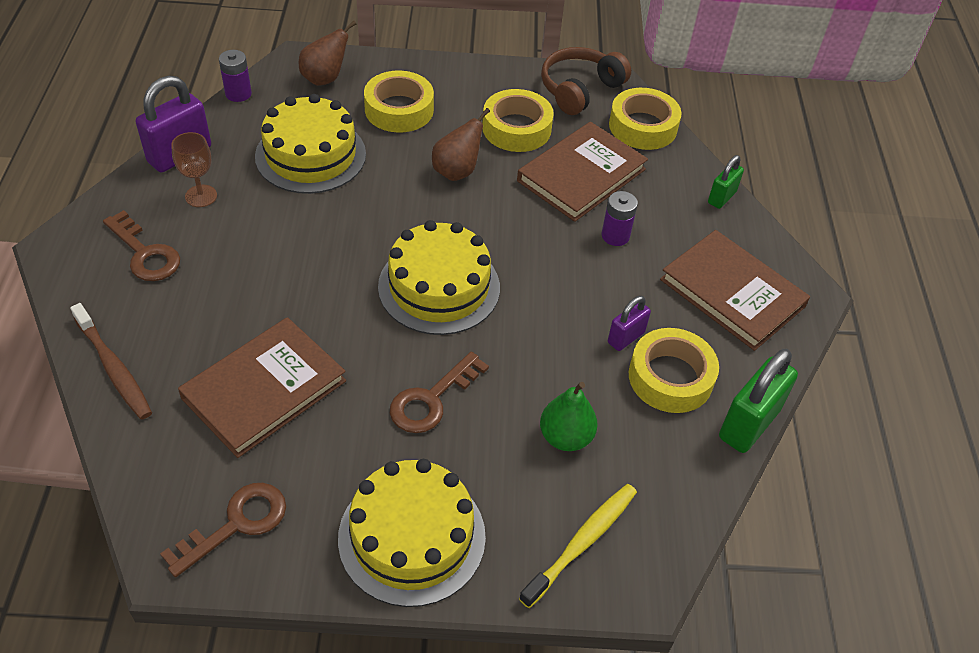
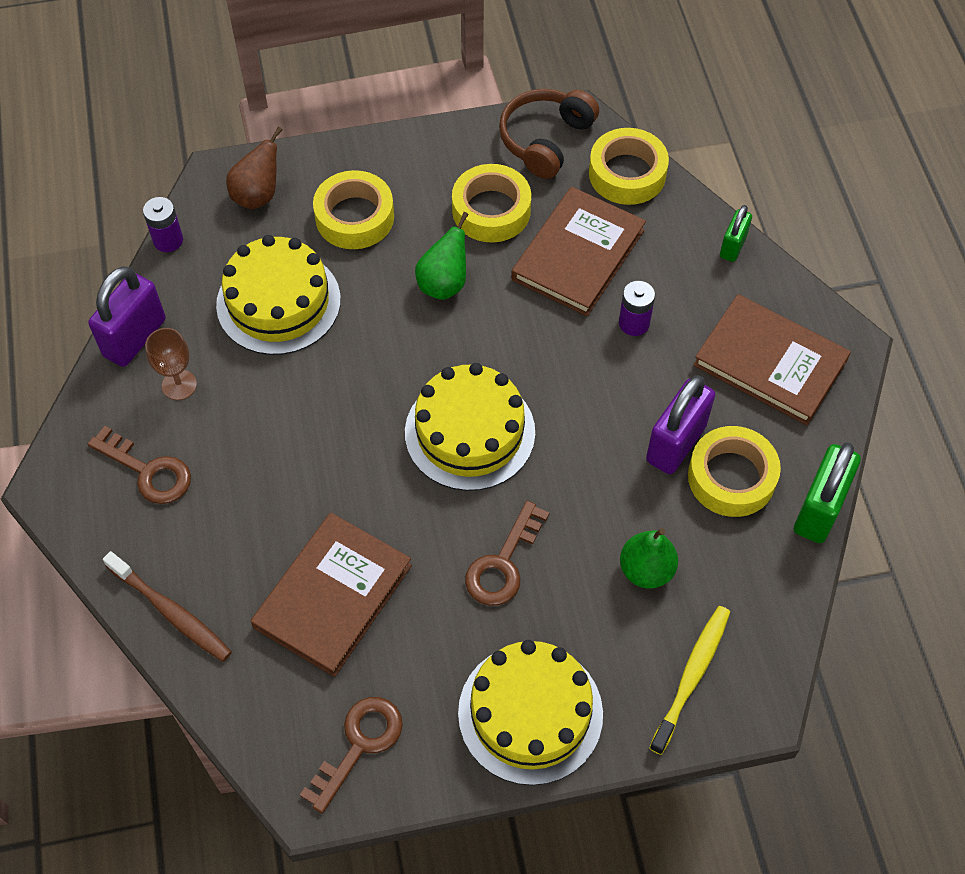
camera: 10 degrees left, 10 degrees up
(457, 171) = (444, 284): brown pear -> green pear
(626, 337) = (676, 443): purple padlock -> purple padlock, size x1.75

